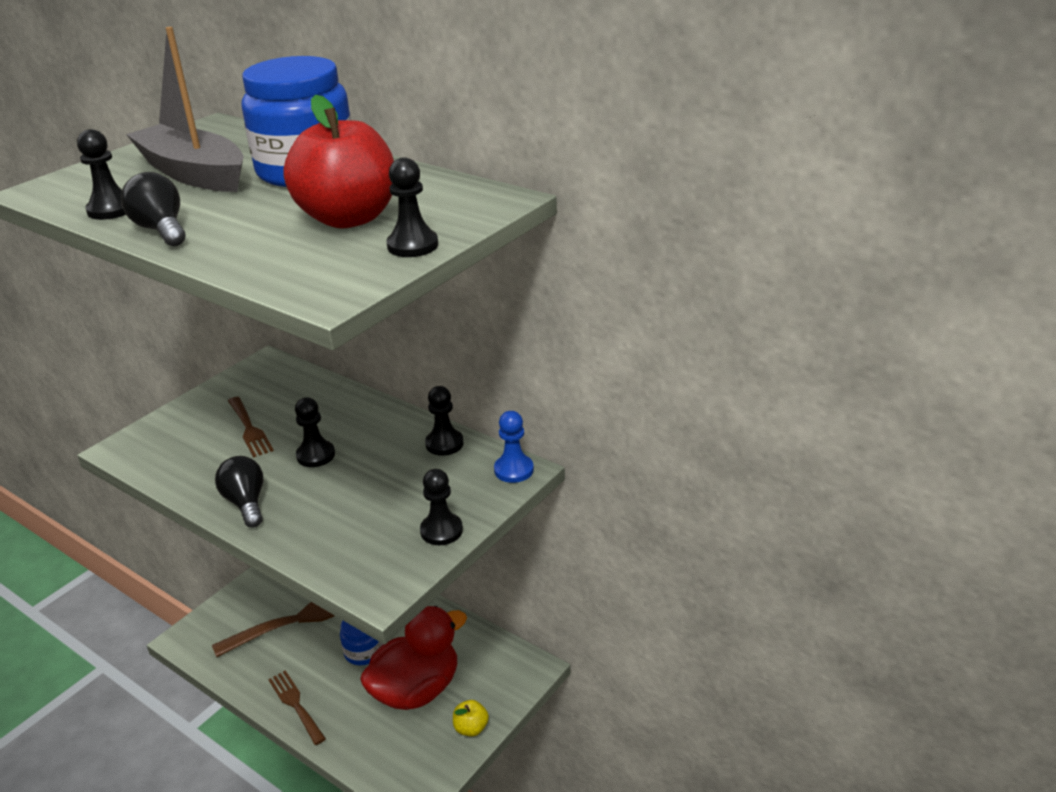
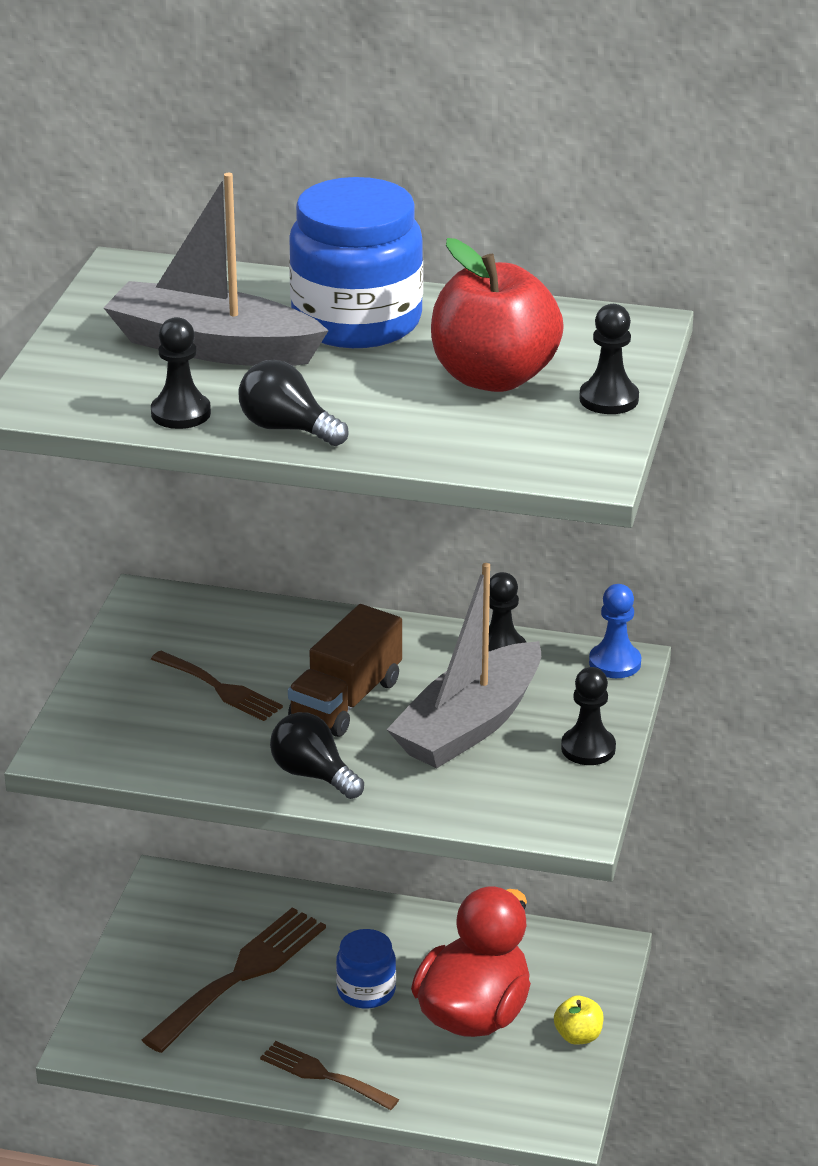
camera: 25 degrees left, 0 degrees up
(316, 455) = (346, 700): black pawn -> brown truck
(376, 492) = (469, 725): none -> grey boat

